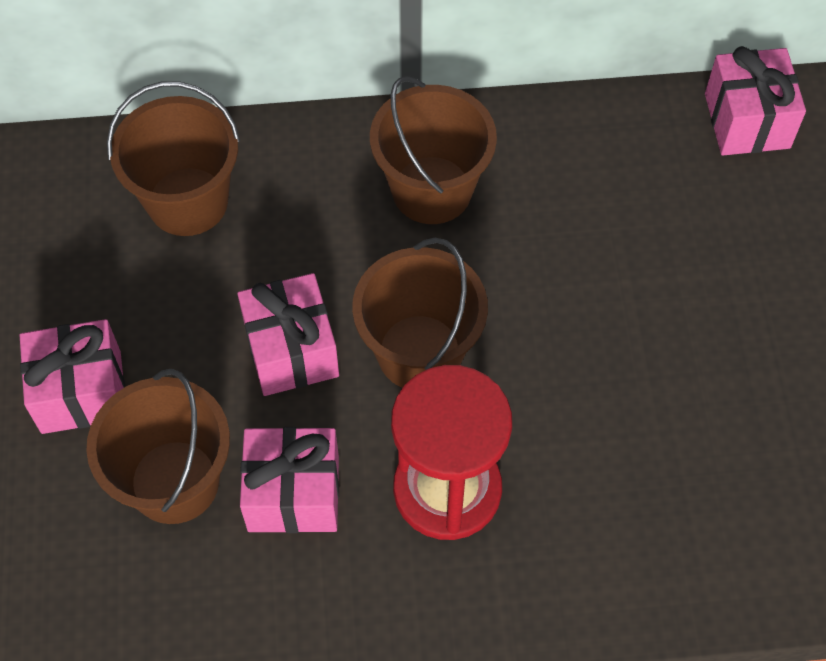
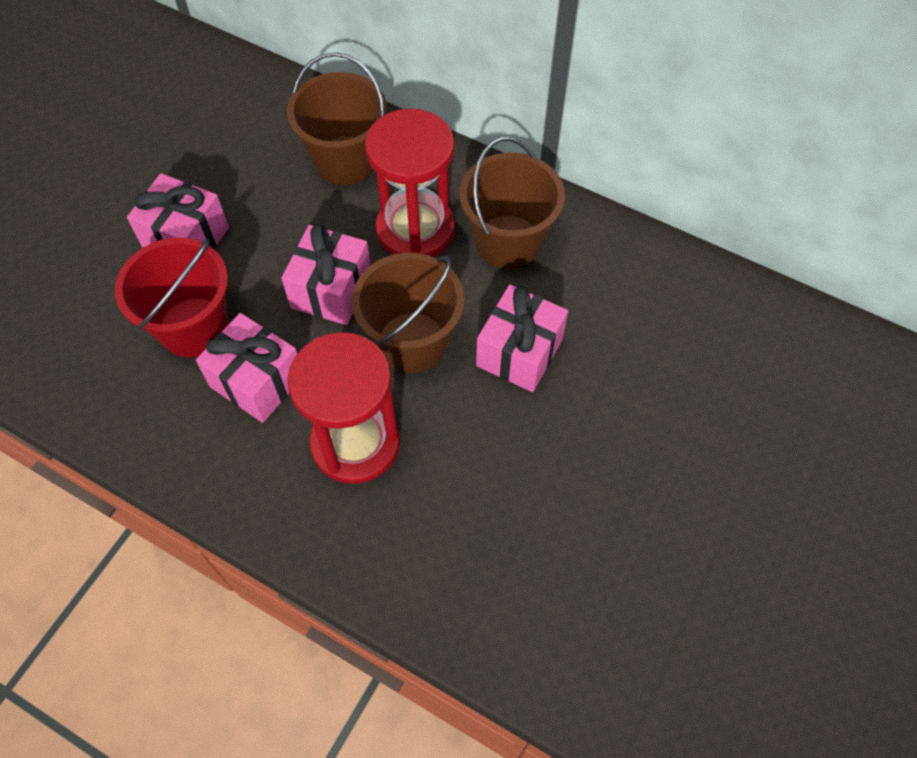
camera: 35 degrees right, 0 degrees up
(174, 481) = (193, 327): brown bucket -> red bucket
(326, 233) = (415, 229): none -> red hourglass
(747, 121) = (780, 324): pink gift -> pink gift (519, 352)

